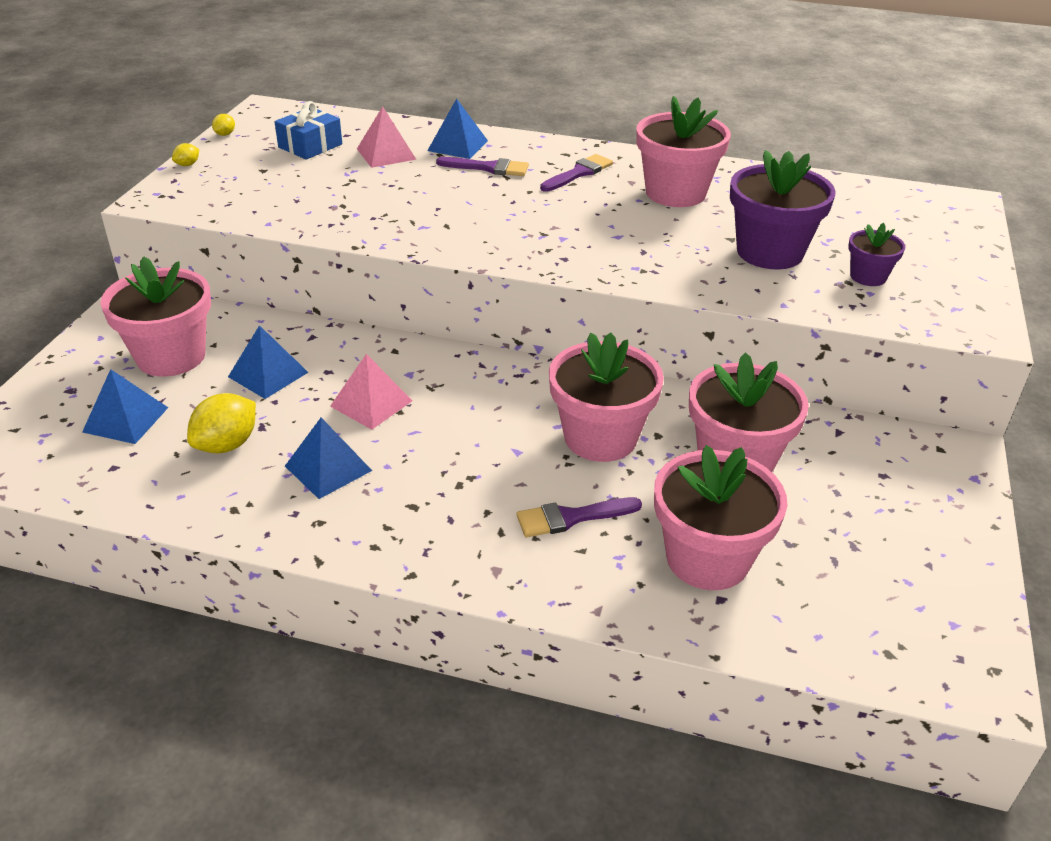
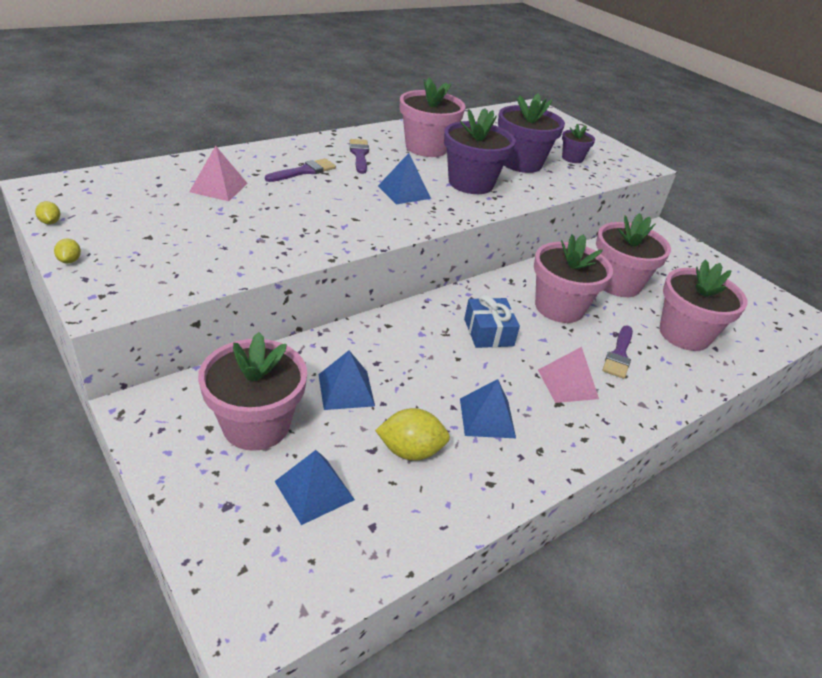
camera: 55 degrees left, 0 degrees up
(227, 445) = (410, 451): yellow lemon -> yellow lemon turned 75 degrees counterclockwise
(310, 146) = (148, 203): blue gift -> blue gift (488, 332)
(371, 403) = (436, 364): pink pyramid -> pink pyramid (567, 384)
(457, 145) = (255, 163): blue pyramid -> blue pyramid (404, 192)
(647, 246) = (471, 183): none -> purple flower pot

